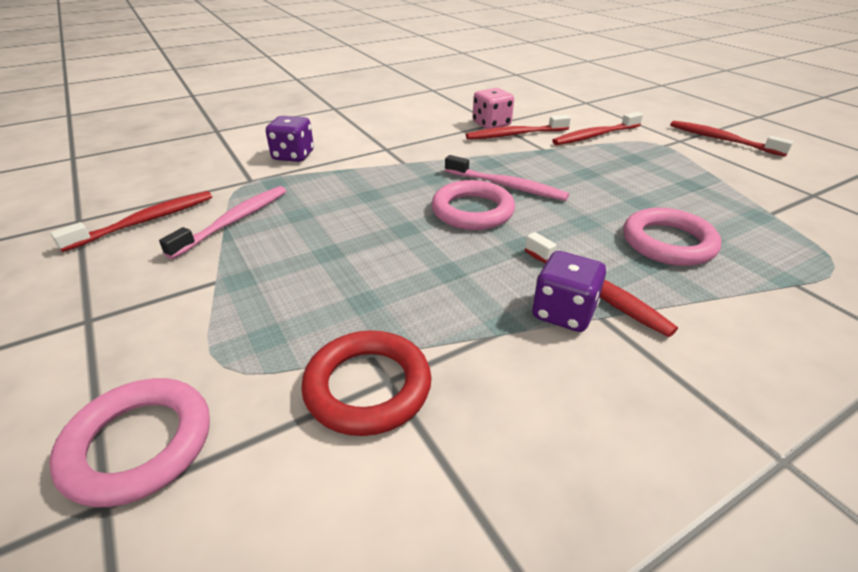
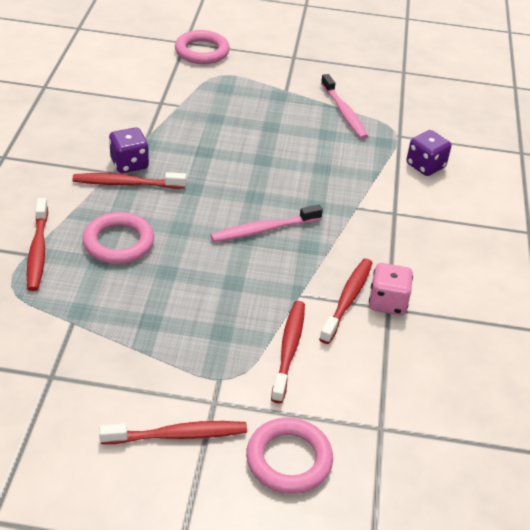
camera: 125 degrees right, 5 degrees up
(145, 221) = (377, 88): red toothbrush -> red toothbrush (38, 251)
(368, 387) = (164, 97): red ring -> none
(472, 211) = (250, 195): pink ring -> pink ring (289, 459)

